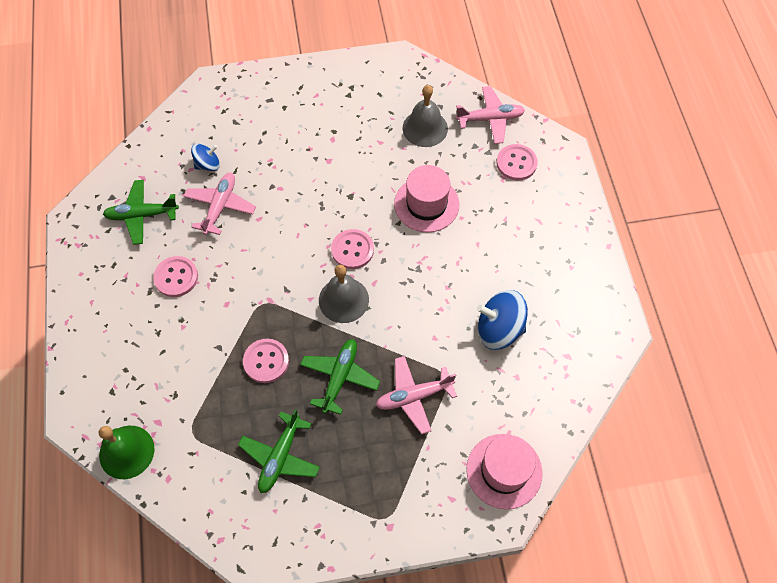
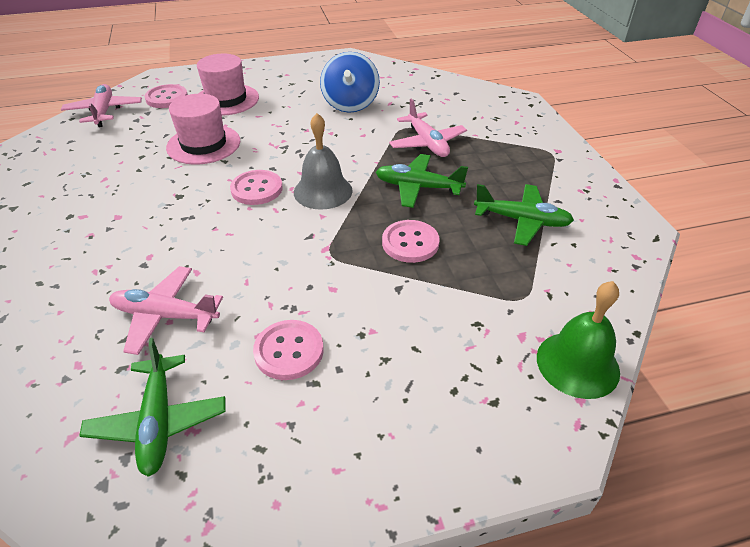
camera: 95 degrees left, 20 degrees down
(208, 164) = (76, 342): blue spinning top -> none
(425, 128) = (97, 149): grey bell -> none
(504, 471) = (481, 100): pink hat -> pink hat (226, 100)

